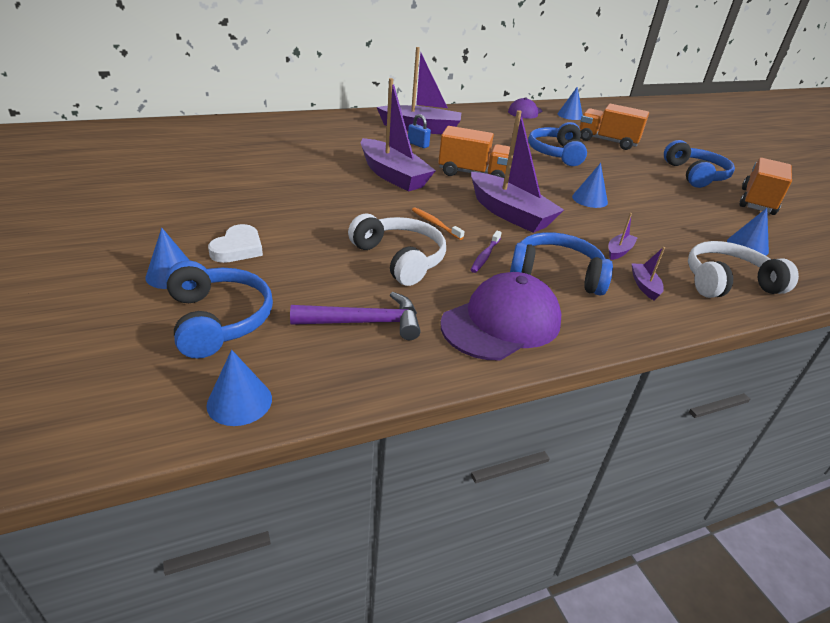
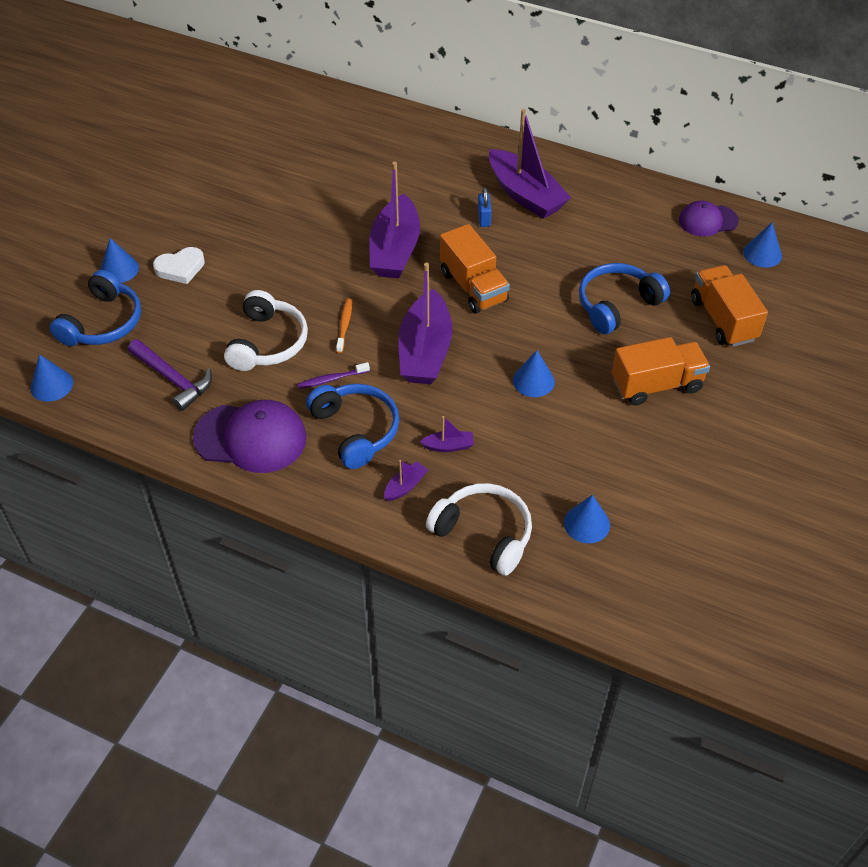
camera: 50 degrees right, 15 degrees up
(695, 175) = (731, 423): blue headphones -> none
(757, 201) = (728, 496): orange truck -> orange truck (656, 385)

